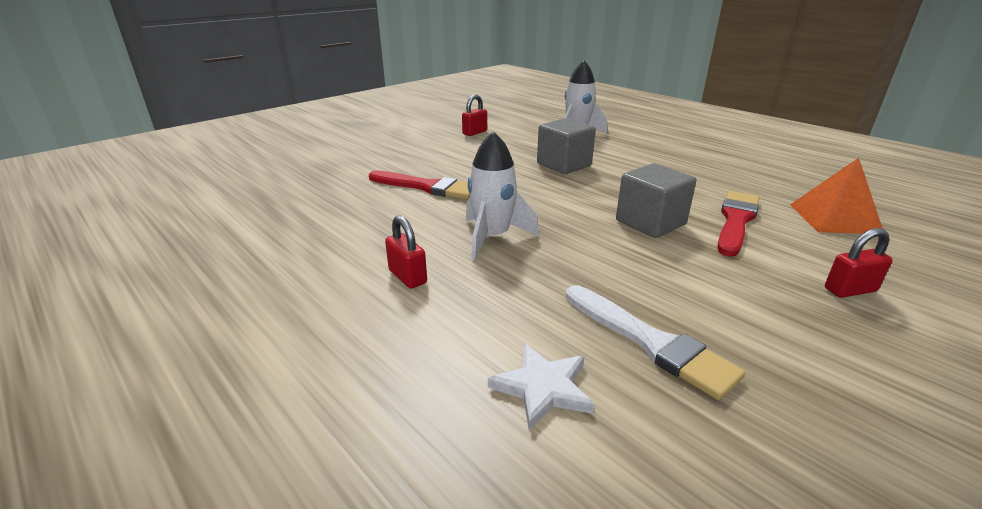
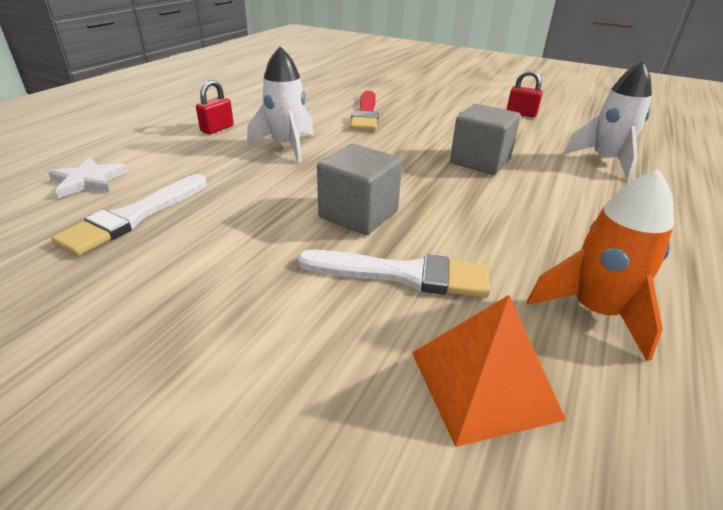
camera: 70 degrees right, 5 degrees up
(736, 220) = (403, 274): red brush -> white brush
(760, 179) = (595, 312): none -> orange rocket
(850, 290) = (237, 355): red padlock -> none

